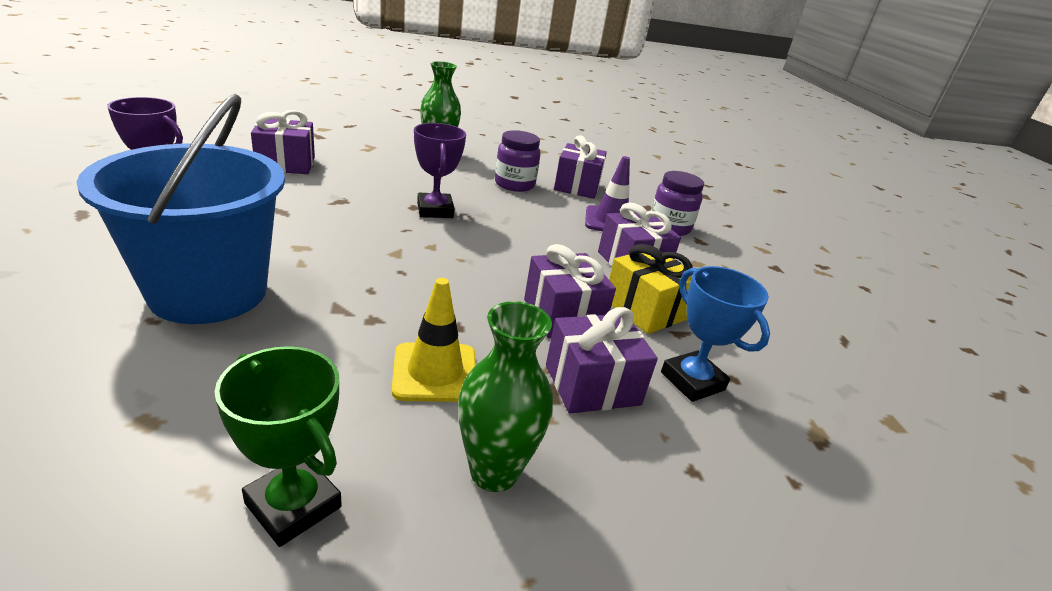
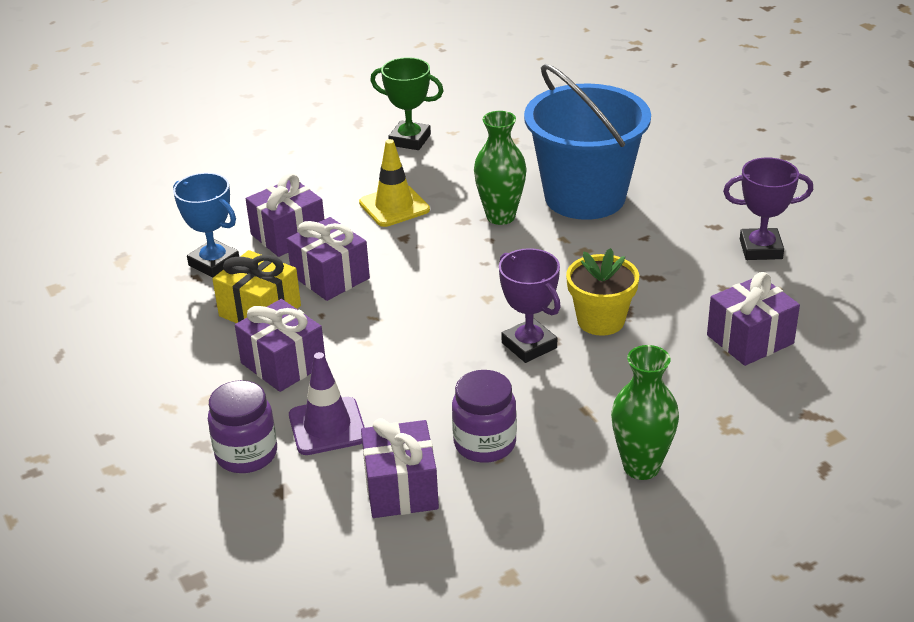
camera: 165 degrees right, 5 degrees up
(365, 204) = (601, 320): none -> yellow flower pot
(494, 472) = (327, 177): green vase -> green vase (500, 216)

